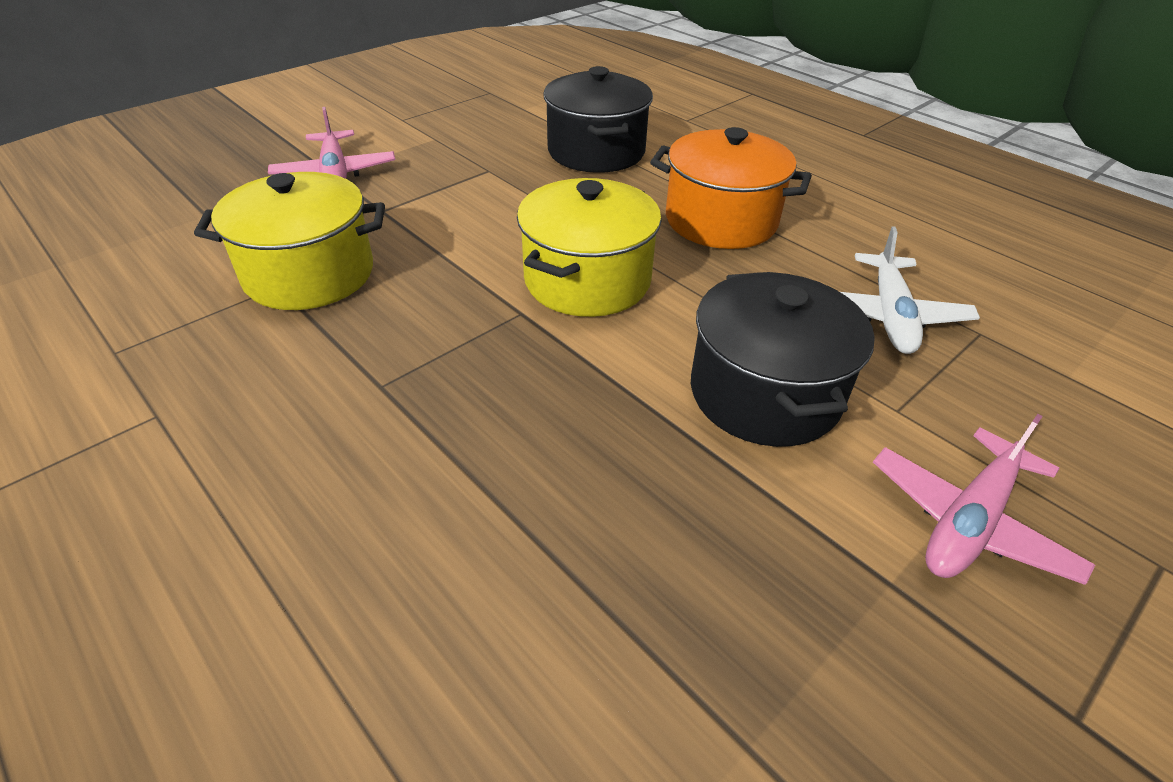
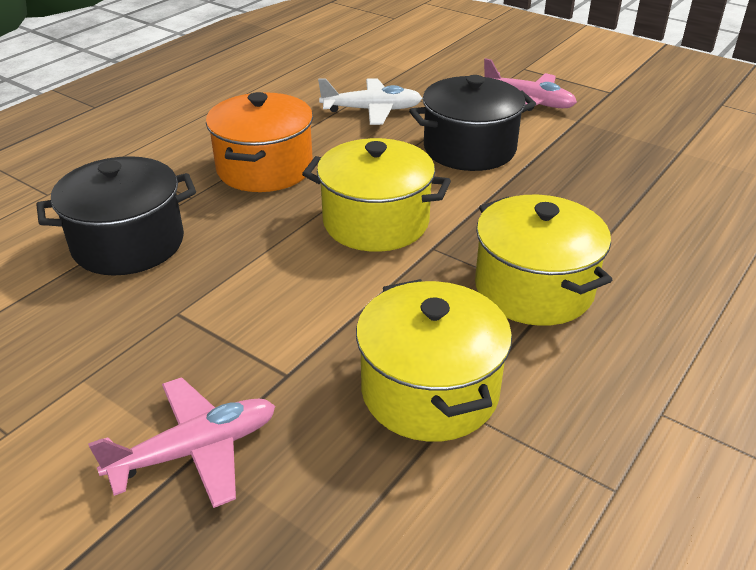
camera: 100 degrees left, 5 degrees down
(406, 374) = (533, 288): none -> yellow pot

